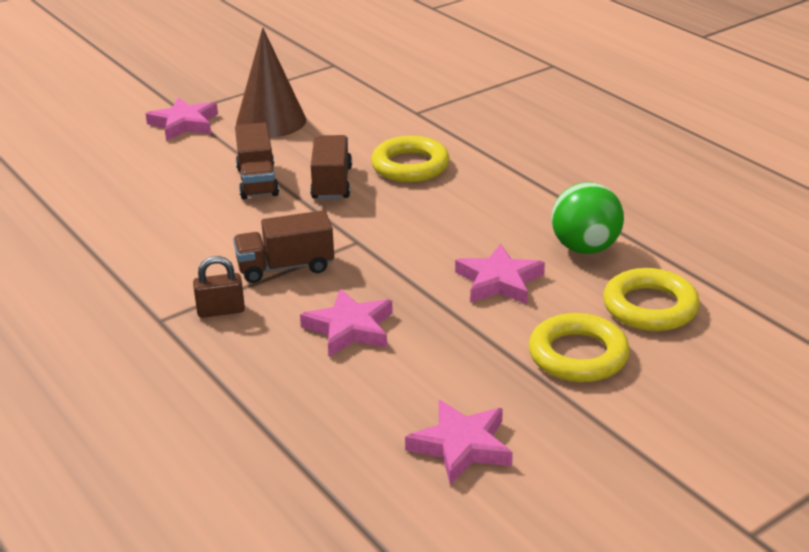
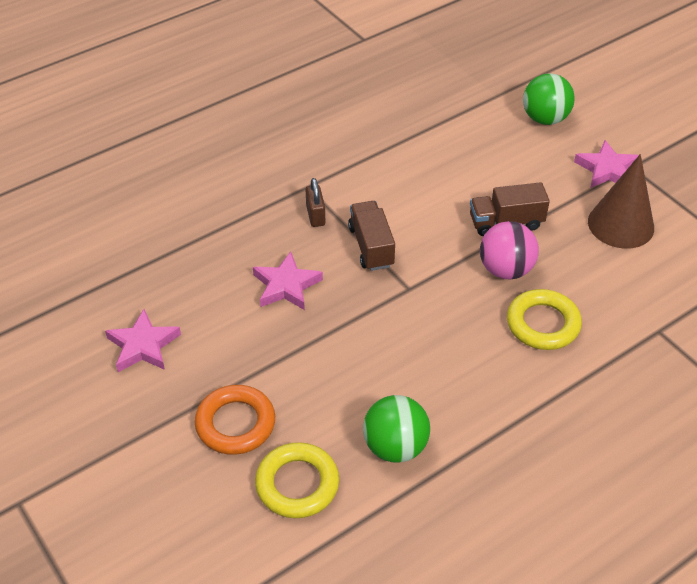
camera: 90 degrees right, 15 degrees up
(84, 154) = (545, 119): none -> green ball
(332, 183) = (505, 270): brown truck -> pink ball
(499, 281) = (344, 379): pink star -> none
(578, 355) = (235, 423): yellow ring -> orange ring

